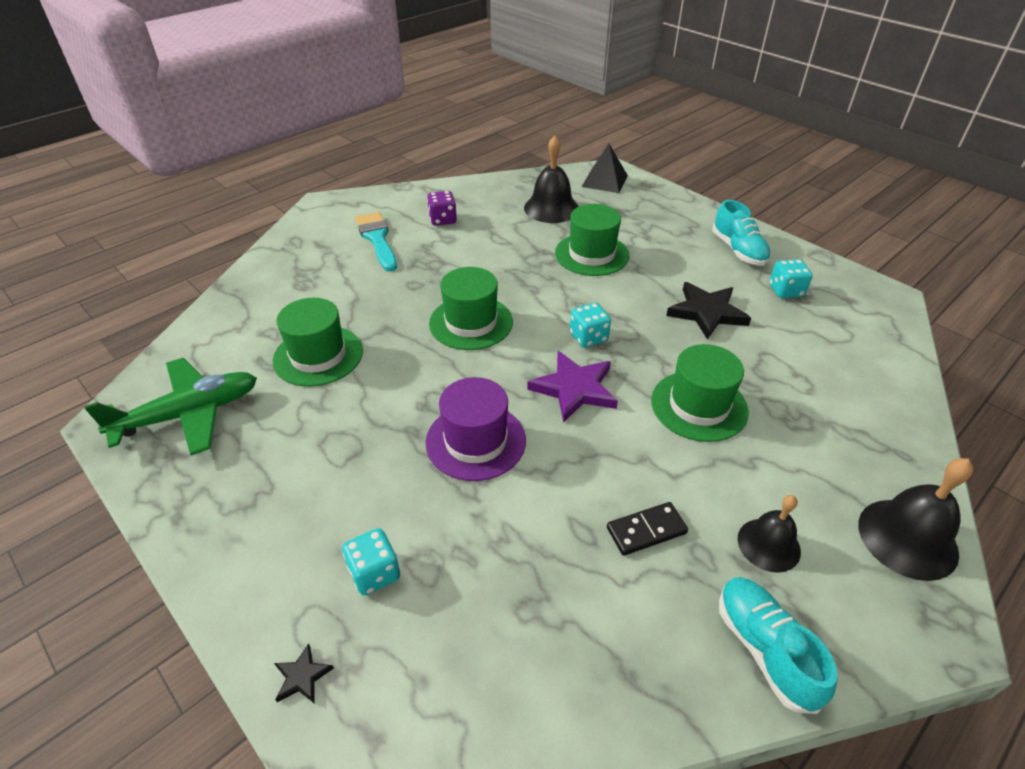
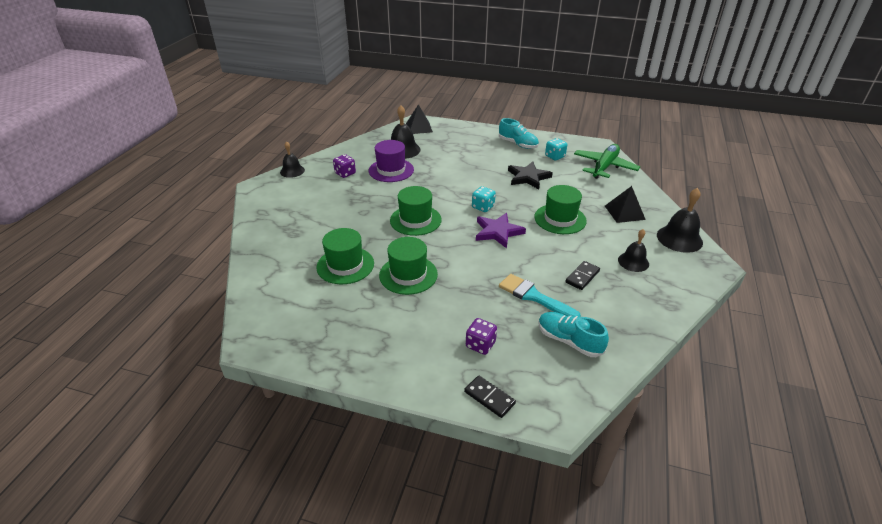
camera: 30 degrees left, 5 degrees down
(189, 414) = (298, 321): green plane -> green plane (604, 167)
(302, 676) = (489, 398): black star -> black domino
(374, 573) = (480, 345): turquoise dice -> purple dice
(377, 239) = (315, 195): turquoise brush -> turquoise brush (534, 296)
(382, 196) = (292, 171): none -> black bell
(475, 441) = (472, 272): purple hat -> purple hat (391, 170)
(591, 254) = (447, 167): green hat -> green hat (408, 275)
(765, 649) = (662, 299): turquoise shoe -> turquoise shoe (569, 341)
(833, 439) = (624, 212): none -> black pyramid

